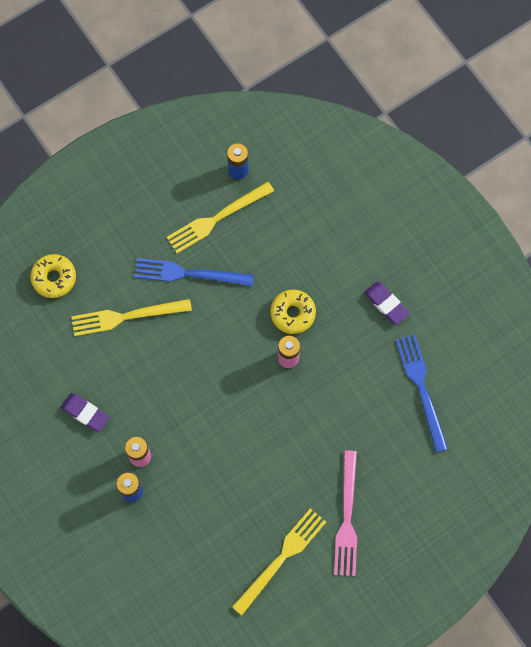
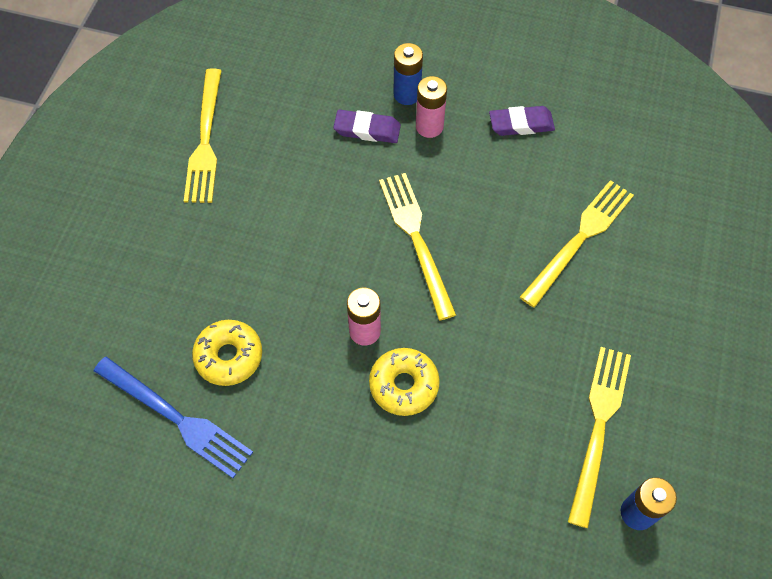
camera: 140 degrees right, 10 degrees down
(54, 278) = (693, 219): yellow donut -> yellow donut (229, 356)
(189, 273) = (563, 336): blue fork -> none
(214, 388) = (416, 239): none -> yellow fork
(347, 517) = (164, 221): pink fork -> none
(386, 304) = (299, 489): purple eraser -> purple eraser (367, 130)

